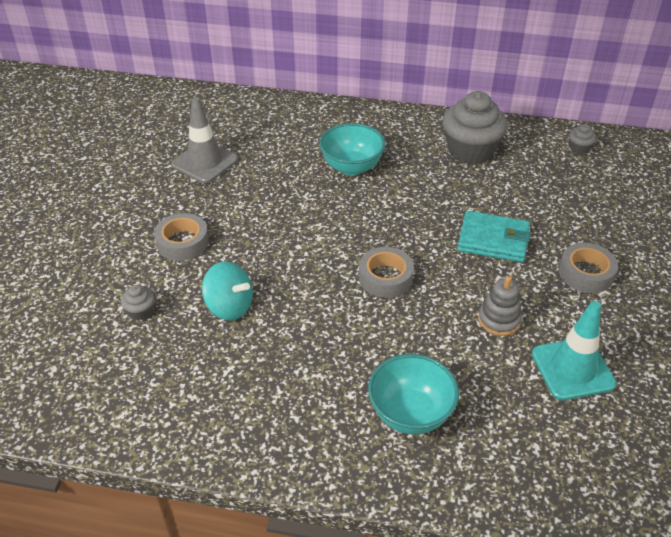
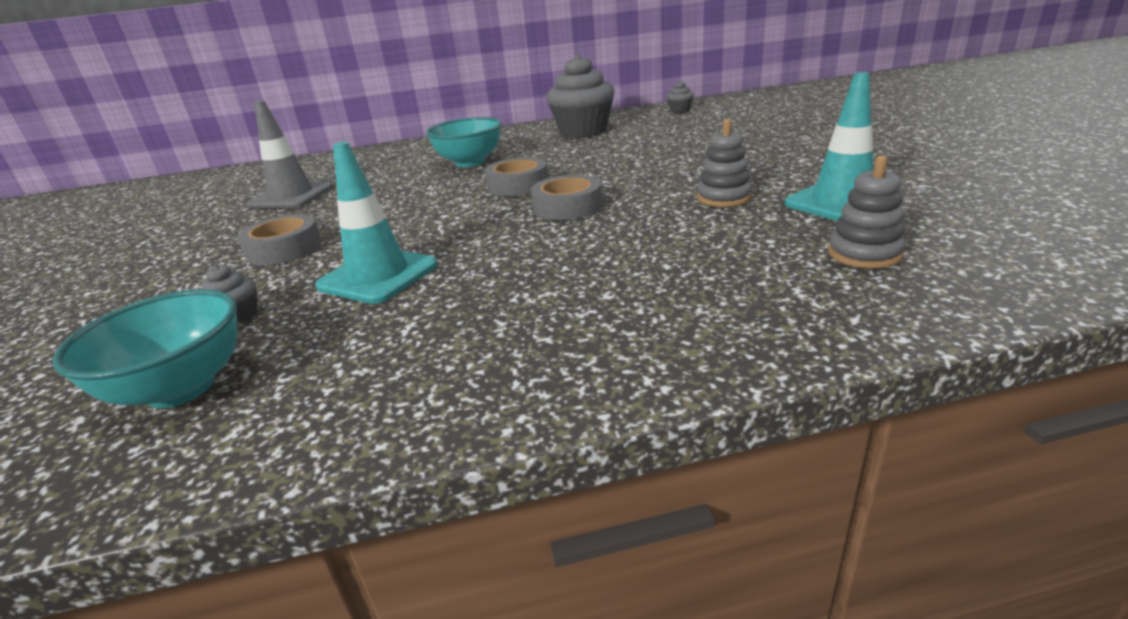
camera: 20 degrees left, 15 degrees down
(229, 306) = (378, 276): turquoise spinning top -> turquoise traffic cone
(410, 414) = (703, 285): turquoise bowl -> turquoise bowl (181, 388)
(493, 240) = (659, 161): turquoise wallet -> none
(530, 433) = (864, 254): none -> grey stacking toy
(586, 273) = (771, 155): grey tape -> grey tape (518, 185)

